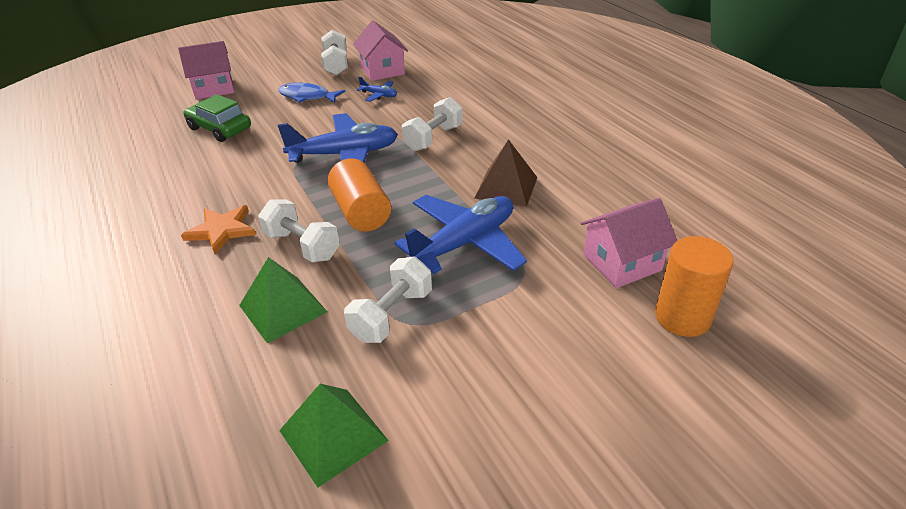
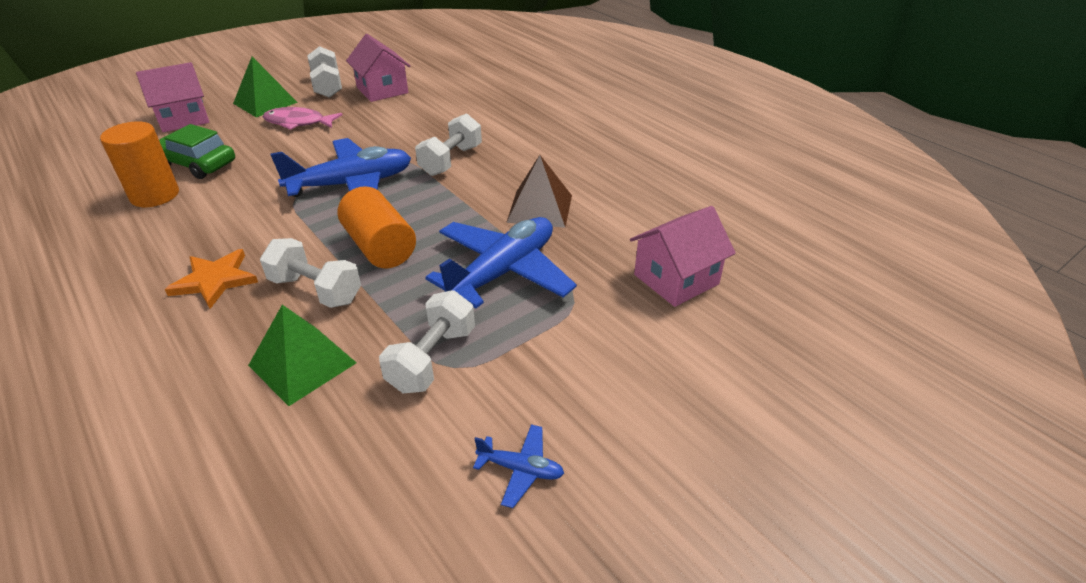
camera: 10 degrees left, 0 degrees up
(307, 97) = (298, 122): blue fish -> pink fish
(333, 435) = (383, 504): green pyramid -> green pyramid (265, 103)
(379, 95) = (382, 117): blue plane -> blue plane (521, 469)
(682, 317) = (748, 331): orange cylinder -> orange cylinder (155, 195)

